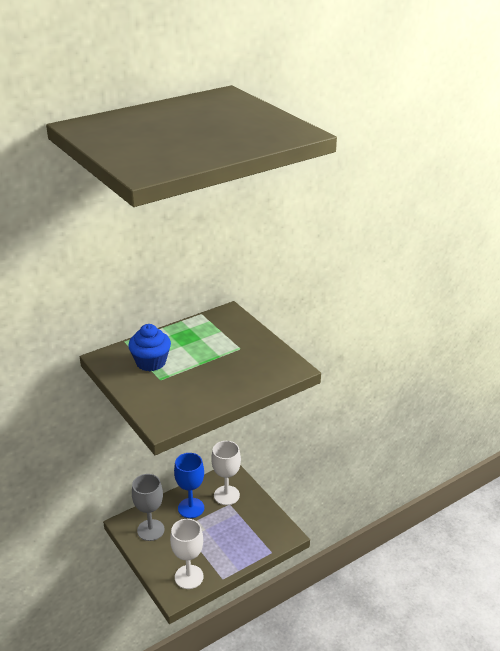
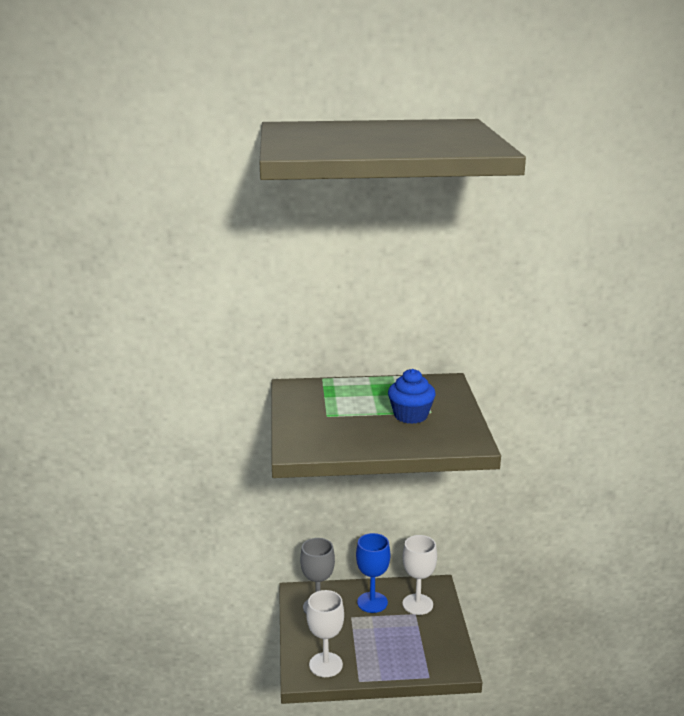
camera: 30 degrees right, 10 degrees down
(151, 362) = (331, 400): blue cupcake -> blue cupcake (410, 415)

